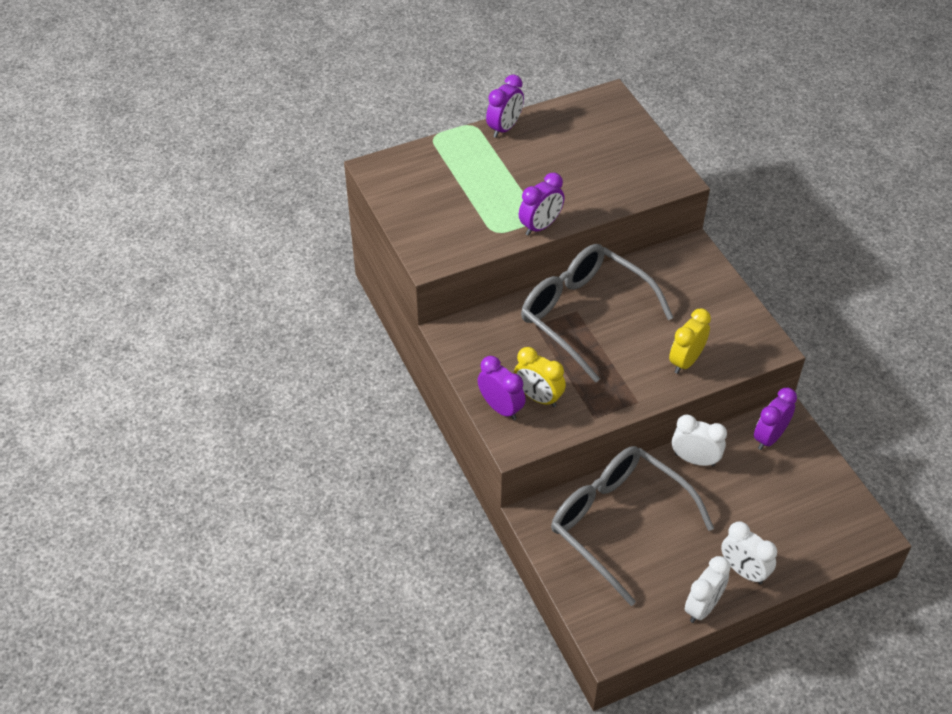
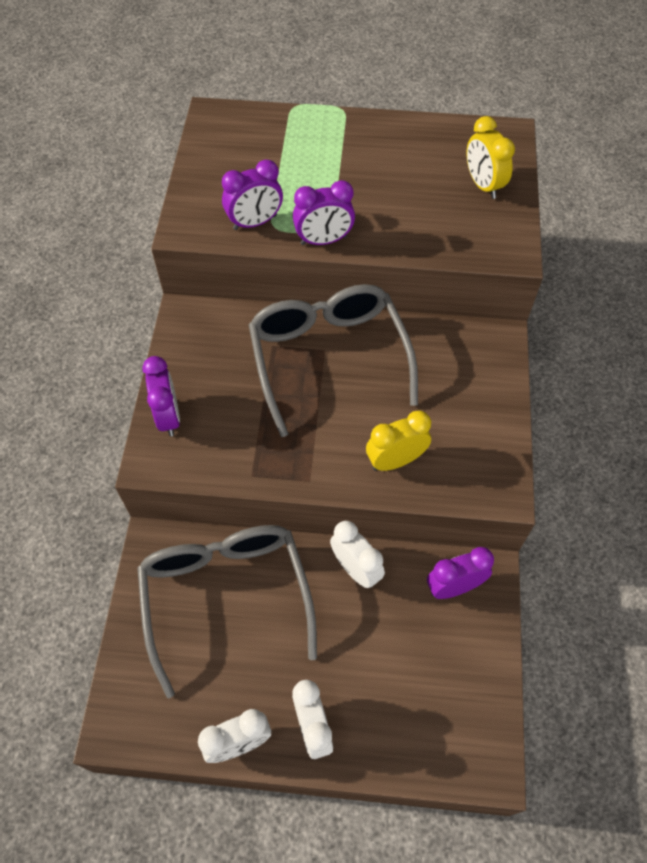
camera: 30 degrees right, 10 degrees up
(504, 128) = (371, 124): purple clock -> purple clock (255, 222)
(538, 397) = (213, 424): yellow clock -> yellow clock (483, 185)

